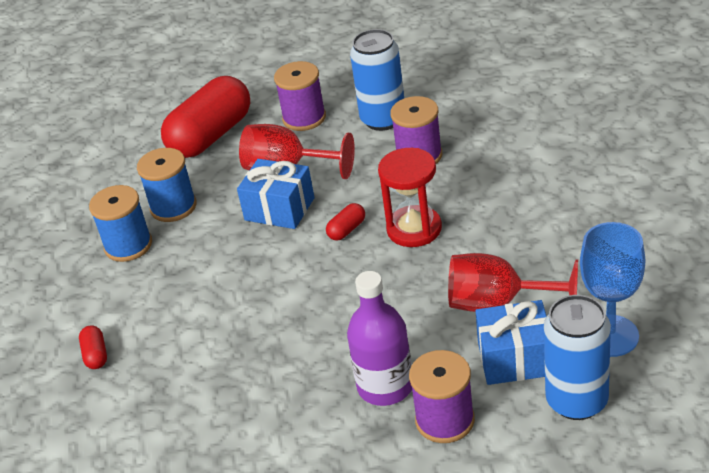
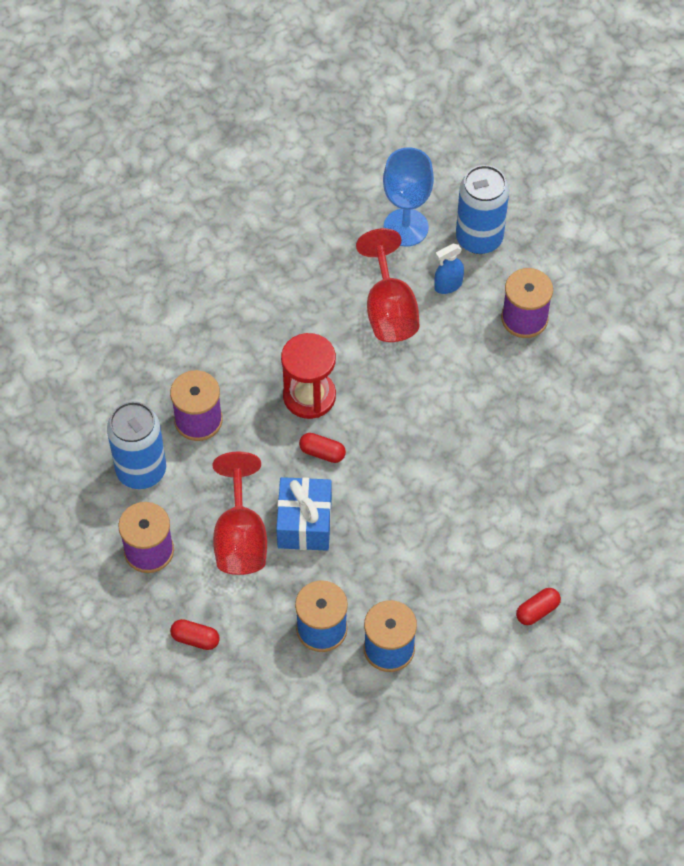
camera: 115 degrees left, 20 degrees up
(211, 136) = (195, 639): red capsule -> red capsule, size x0.40
(385, 386) = (503, 368): purple bottle -> none
(515, 359) = (448, 285): blue gift -> blue spray bottle

